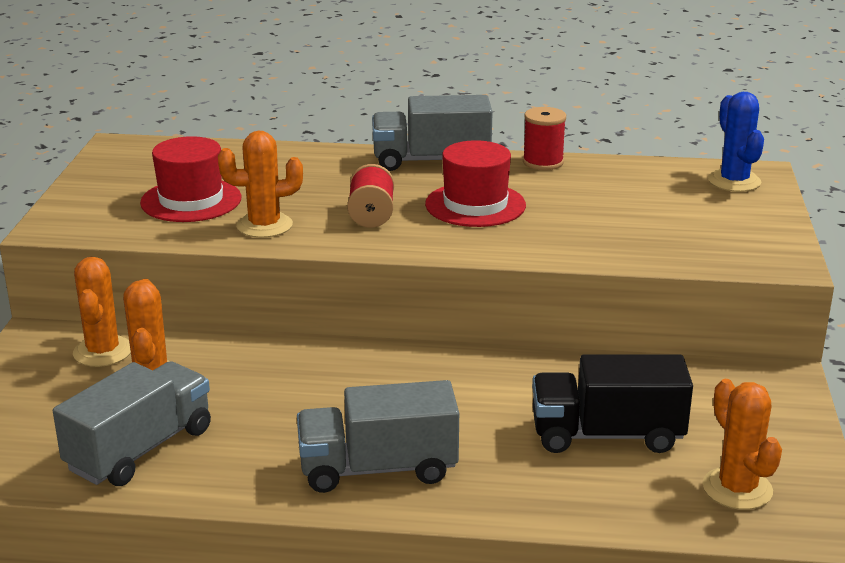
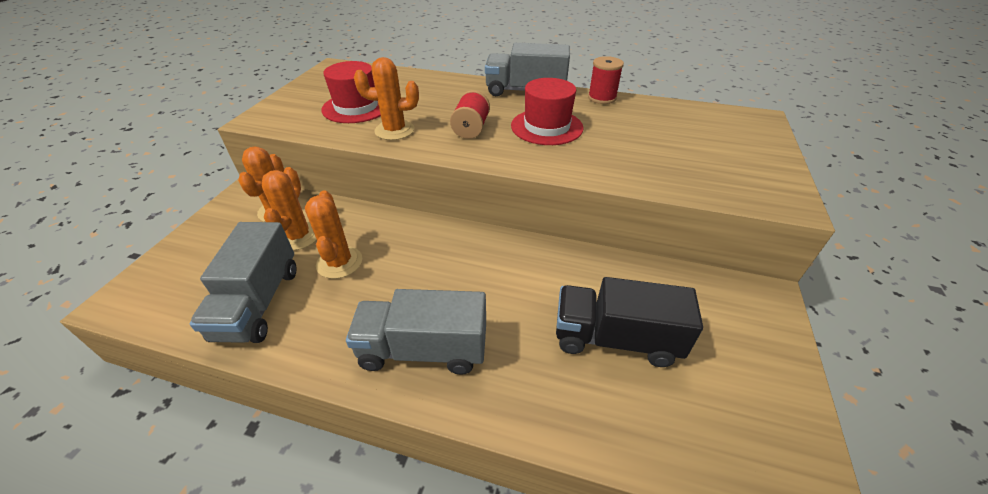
camera: 10 degrees right, 15 degrees up
(140, 449) = (258, 303): grey truck -> grey truck turned 135 degrees clockwise
(734, 181) = (742, 123): blue cactus -> none
(737, 489) = (727, 423): orange cactus -> orange cactus (339, 262)

